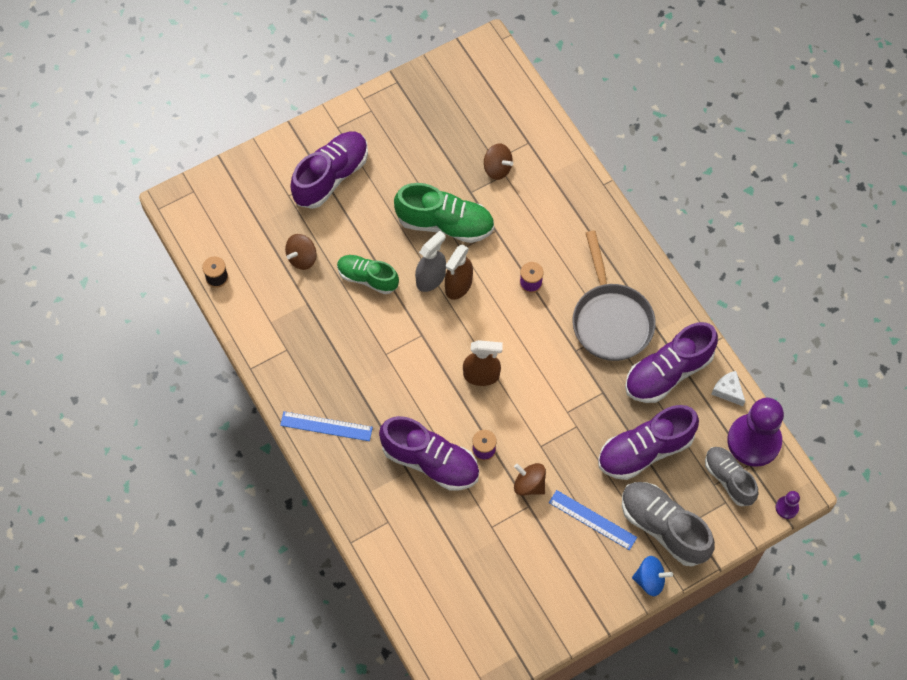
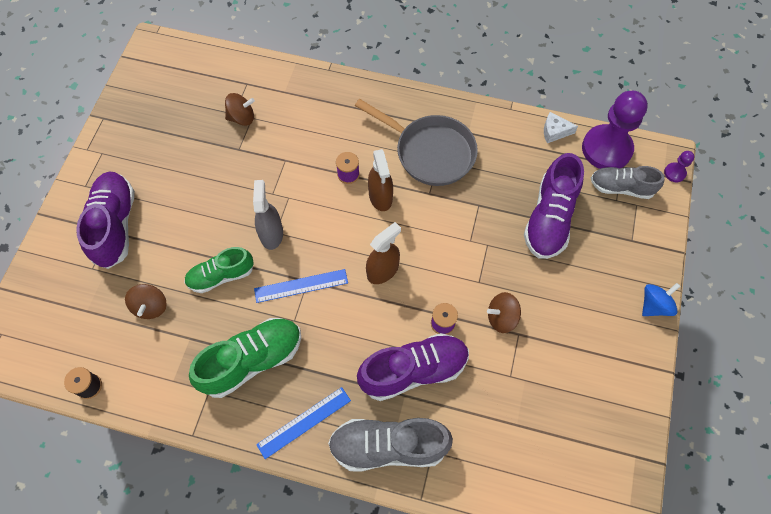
camera: 45 degrees left, 0 degrees up
(445, 224) = (242, 186): green shoe -> green shoe (252, 361)
(458, 285) = (298, 221): brown spray bottle -> brown spray bottle (380, 197)
(592, 520) = (571, 300): blue ruler -> blue ruler (301, 285)
(664, 527) = (620, 259): grey shoe -> grey shoe (388, 446)
(668, 372) = (505, 153): purple shoe -> none

